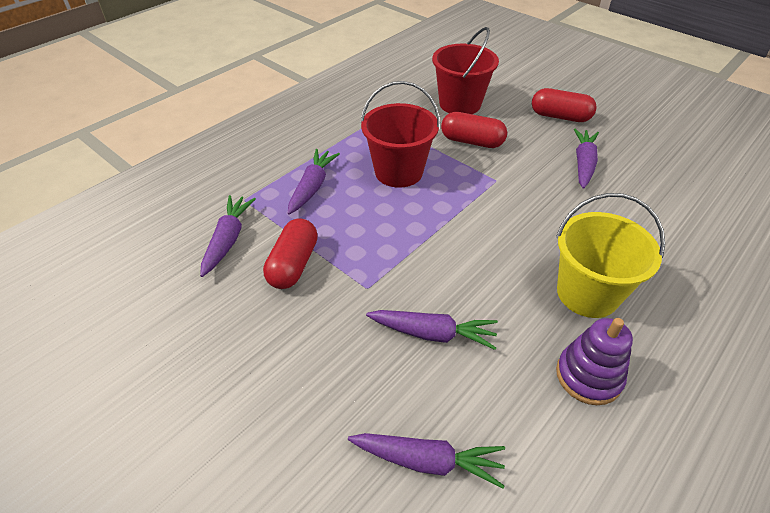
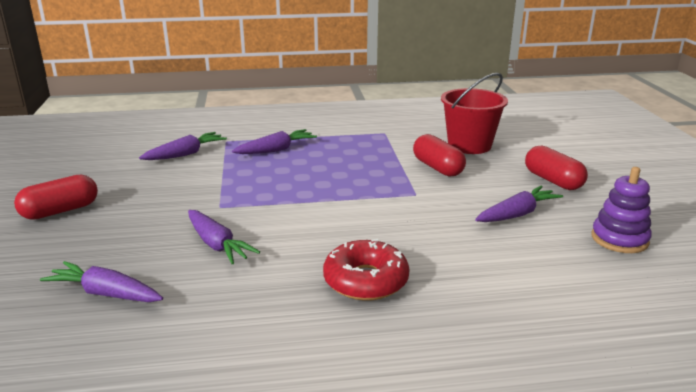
camera: 40 degrees right, 20 degrees down
(293, 264) = (199, 178): red capsule -> red capsule (60, 211)
(398, 172) = (347, 163): red bucket -> none
(427, 461) = (106, 293): purple carrot -> purple carrot turned 150 degrees clockwise
(587, 293) = (366, 281): yellow bucket -> red donut
(588, 376) = (277, 318): purple stacking toy -> purple stacking toy (619, 239)

